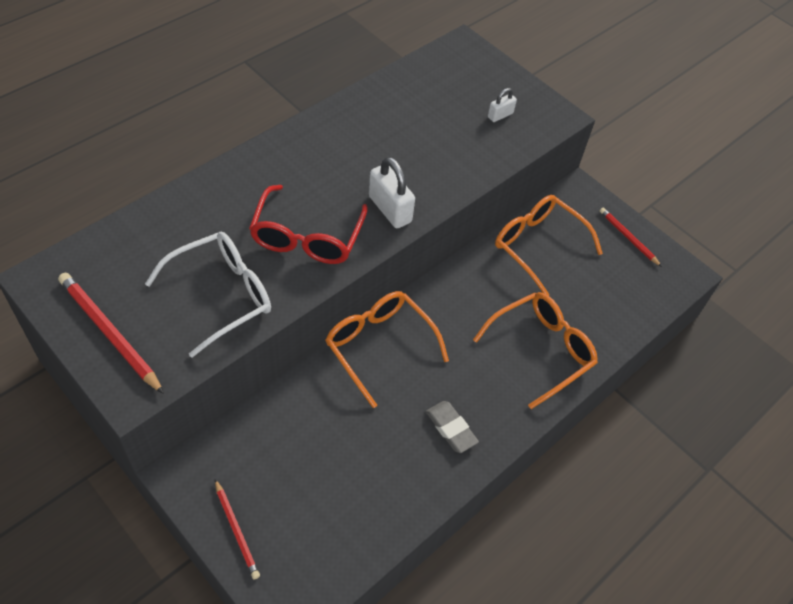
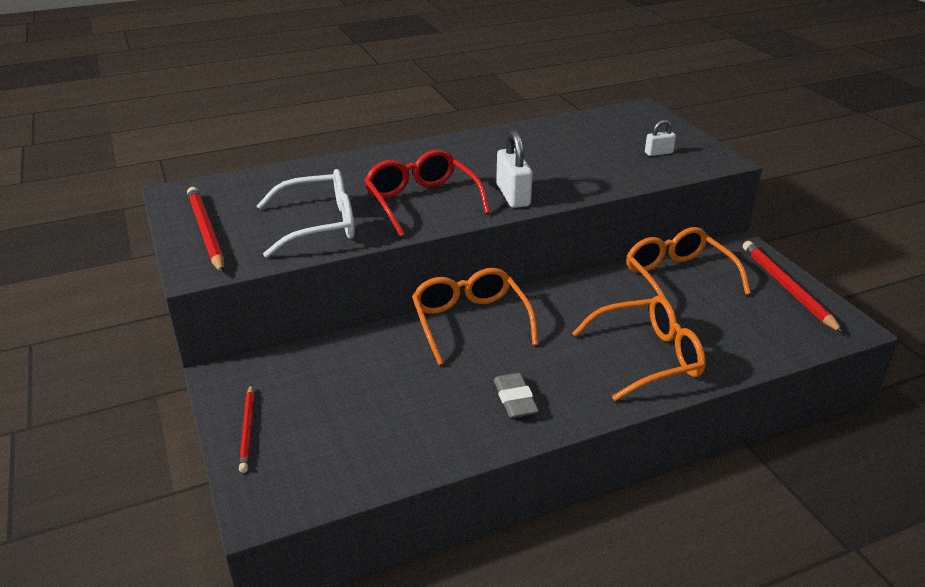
camera: 25 degrees right, 20 degrees down
(307, 237) = (421, 202): red glasses -> red glasses turned 120 degrees clockwise
(628, 238) = (787, 288): red pencil -> red pencil, size x1.64

